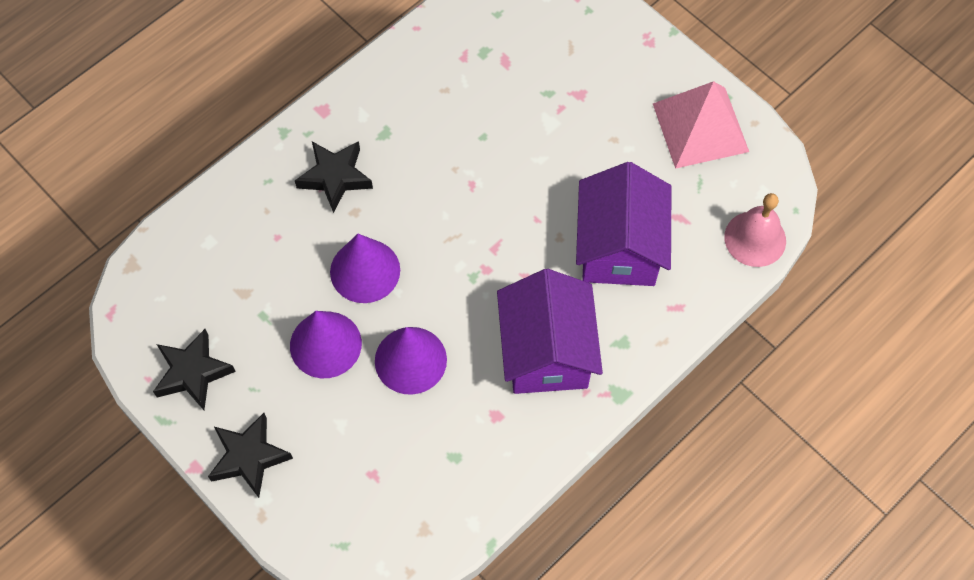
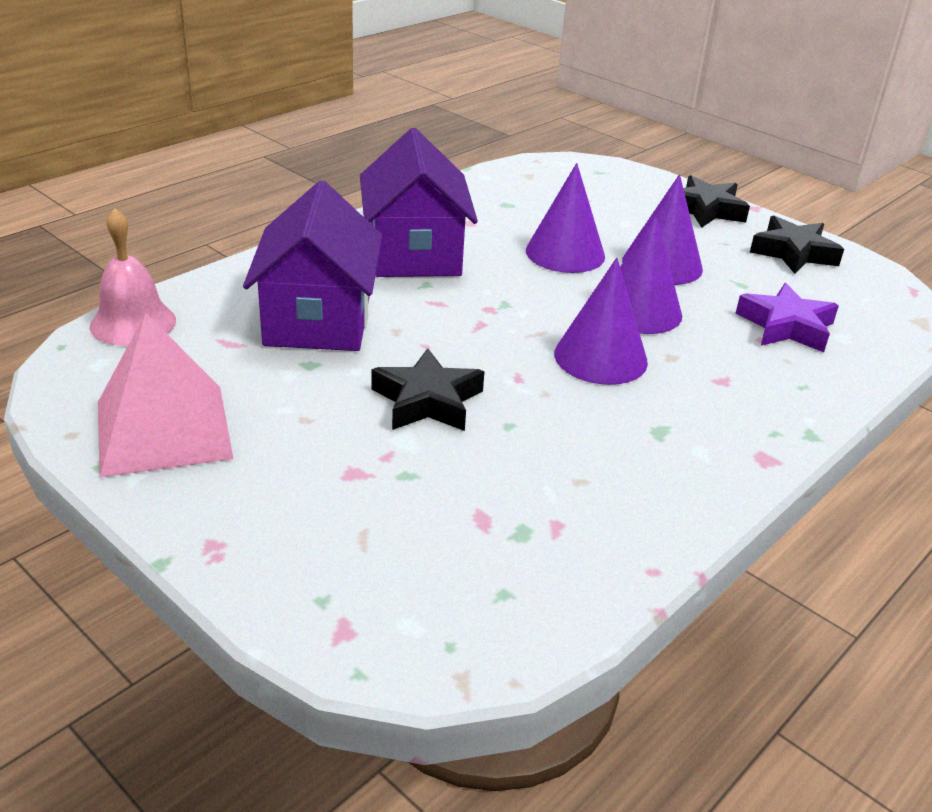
camera: 175 degrees right, 30 degrees down
(250, 253) = (786, 326): none -> purple star
(335, 177) = (712, 387): black star -> black star (427, 401)
(408, 208) = (600, 357): none -> purple cone

